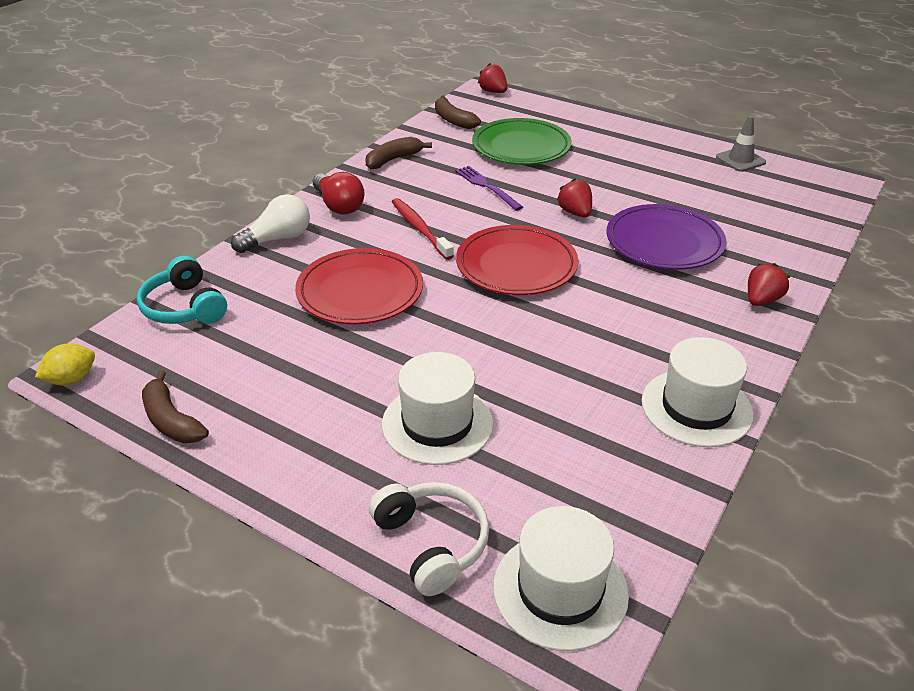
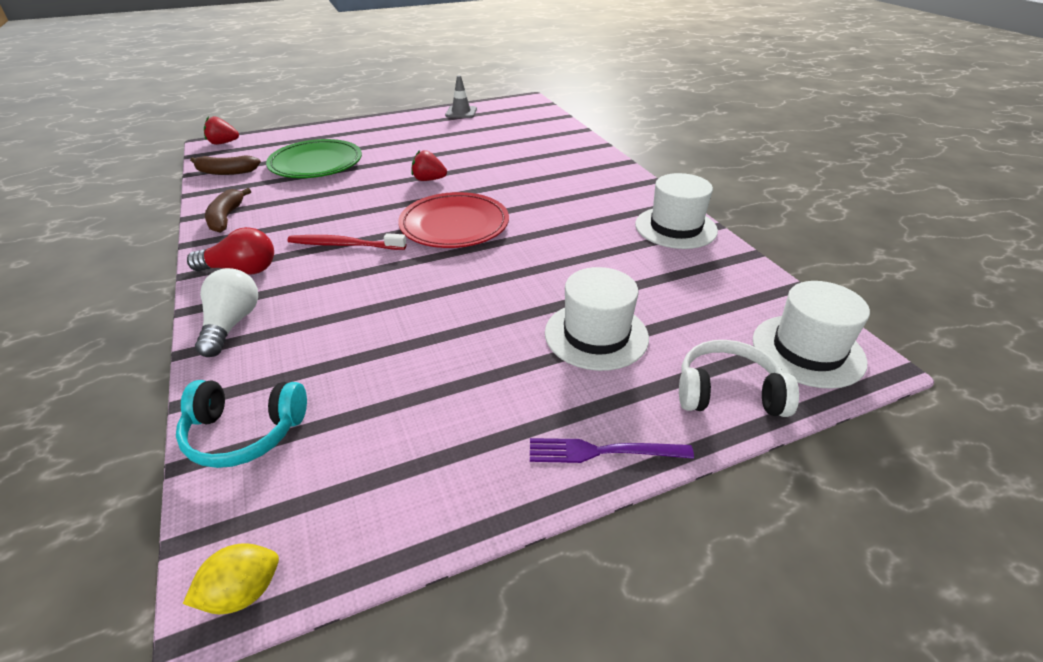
camera: 55 degrees left, 0 degrees up
(71, 379) = (243, 593): yellow lemon -> yellow lemon turned 60 degrees clockwise
(171, 420) = (425, 512): brown banana -> none
(360, 291) = (383, 307): red plate -> none
(487, 187) = (340, 196): purple fork -> purple fork (603, 451)
(664, 242) = (506, 167): purple plate -> none
(761, 300) = (600, 166): red strawberry -> none

